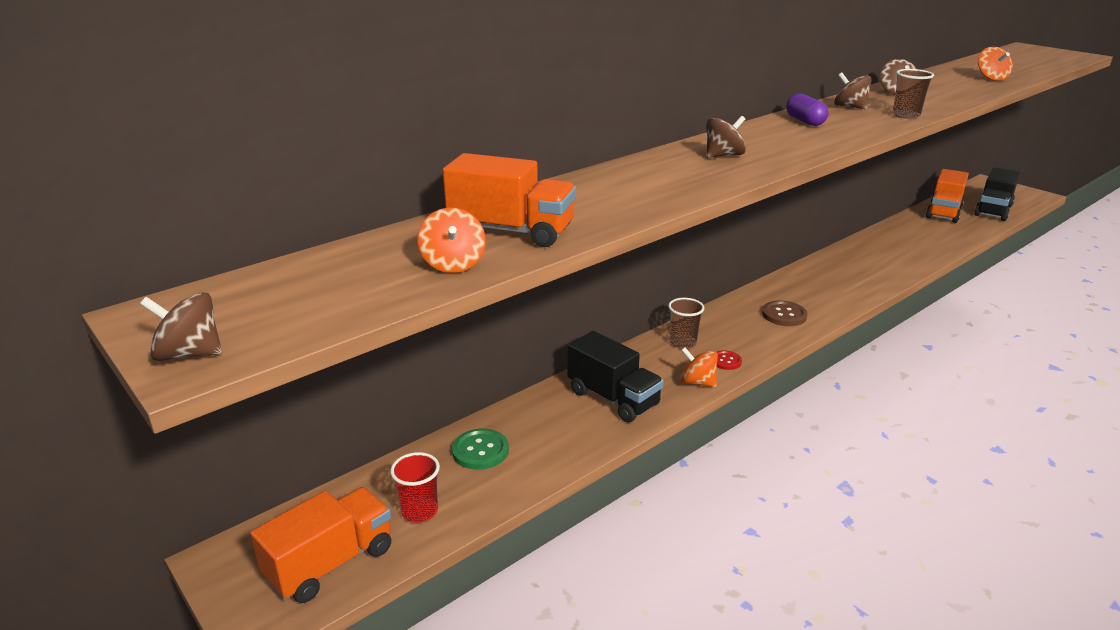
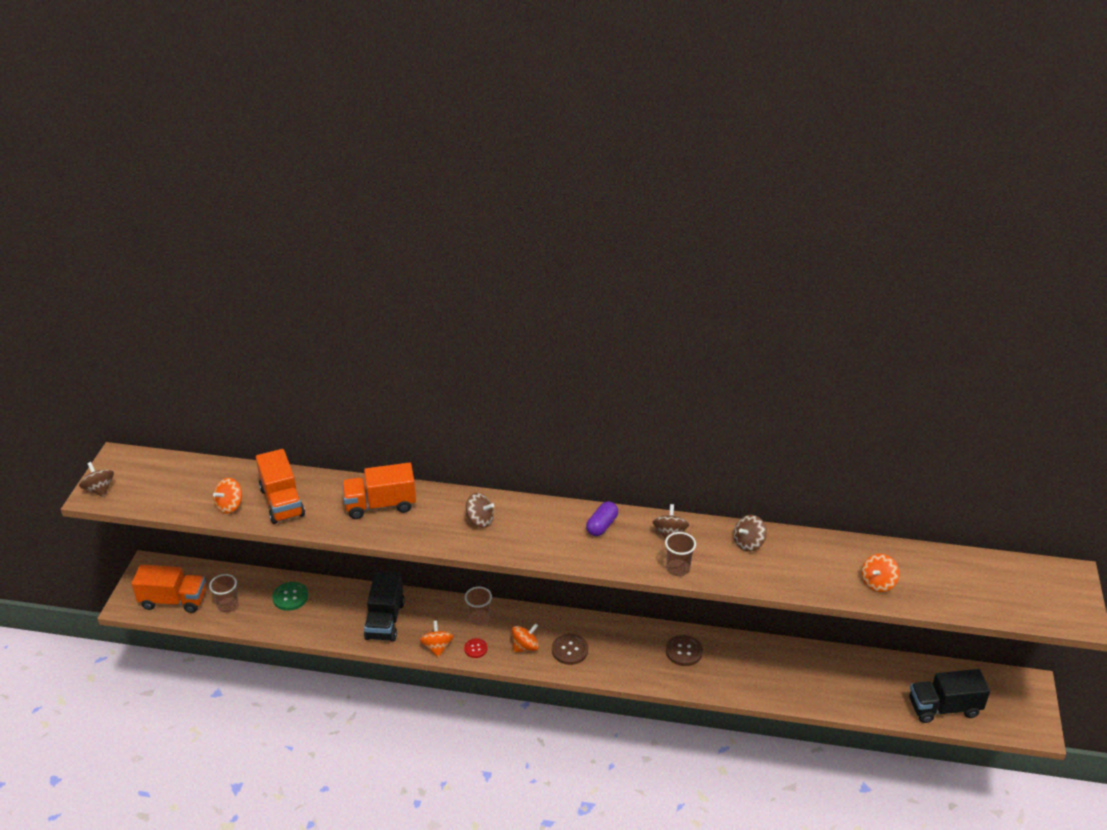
camera: 50 degrees right, 10 degrees up
(420, 511) = (228, 606): red cup -> brown cup
(754, 334) = (525, 647): none -> orange spinning top
(841, 269) = (684, 651): none -> brown button
(944, 212) = (894, 675): orange truck -> orange truck (380, 505)

